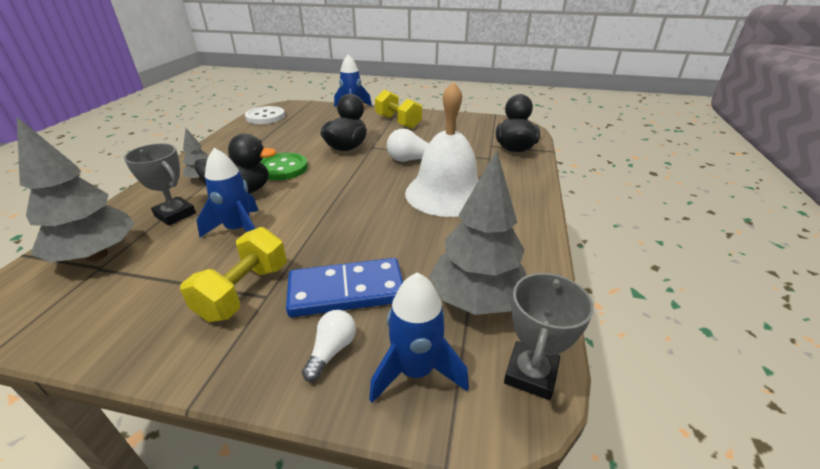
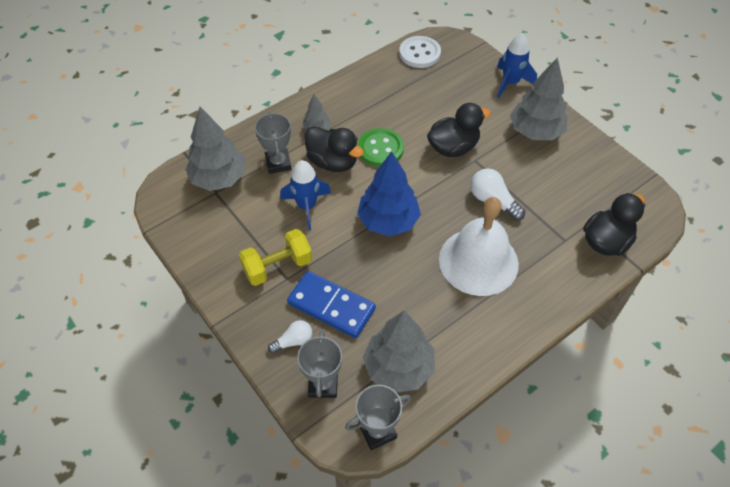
camera: 40 degrees right, 20 degrees up
(338, 204) = (388, 221): none -> blue tree
(398, 122) = (535, 132): yellow dumbbell -> grey tree
(415, 371) = (323, 384): blue rocket -> grey trophy

